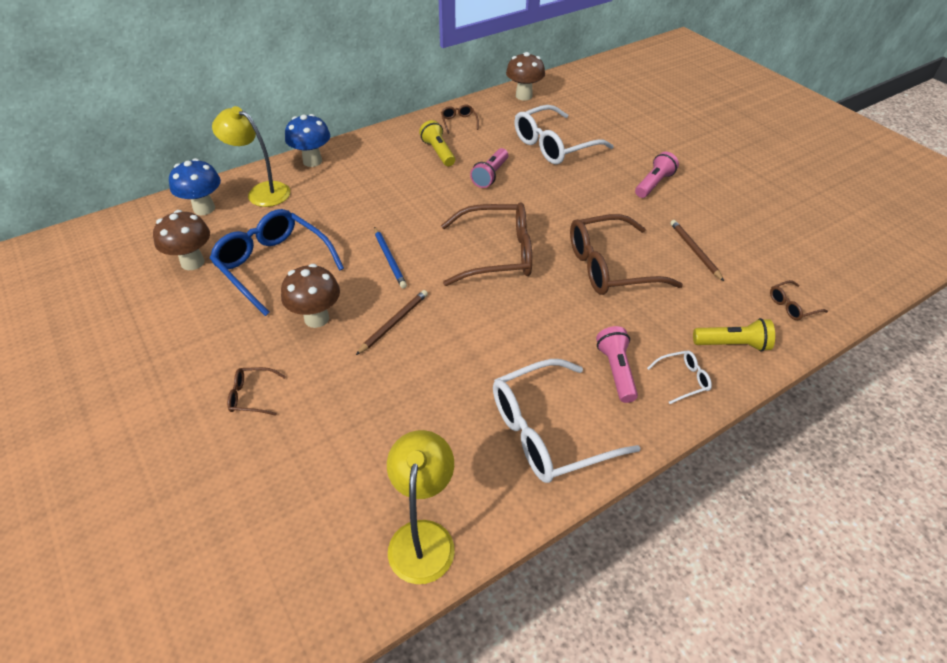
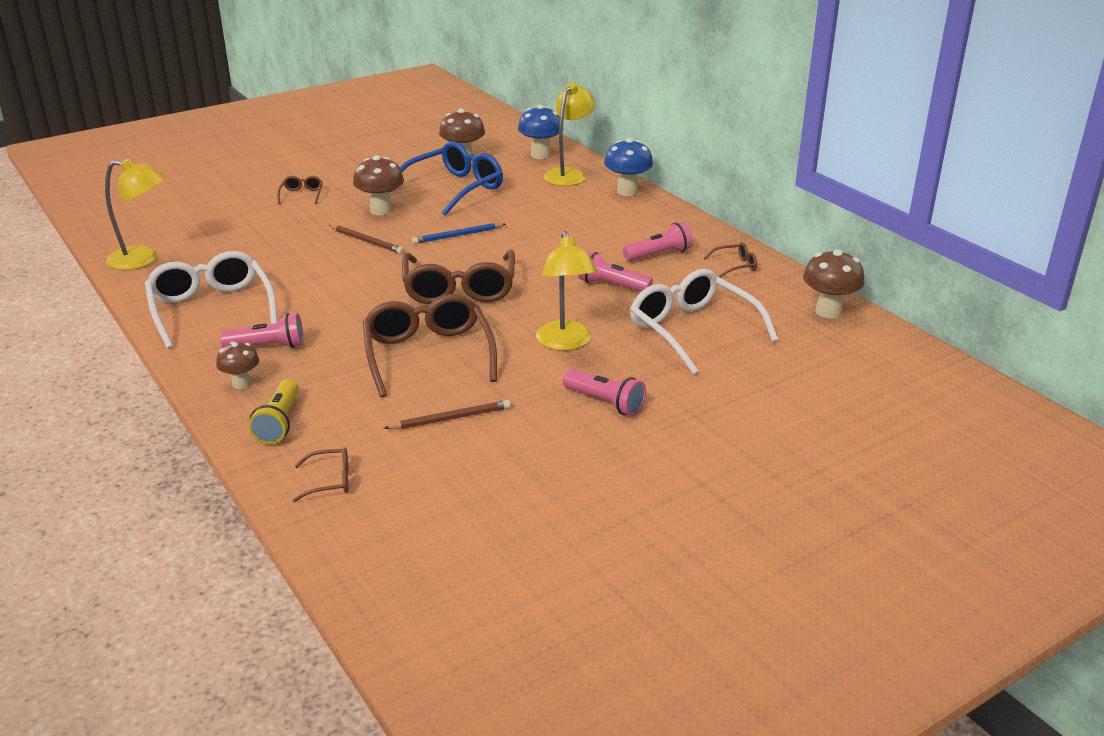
camera: 90 degrees right, 15 degrees down
(438, 152) = (659, 254): yellow flashlight -> pink flashlight
(580, 199) = (565, 343): none -> yellow lamp
(683, 379) = (241, 384): white glasses -> brown mushroom
(792, 306) = (330, 481): brown glasses -> brown glasses turned 105 degrees clockwise

